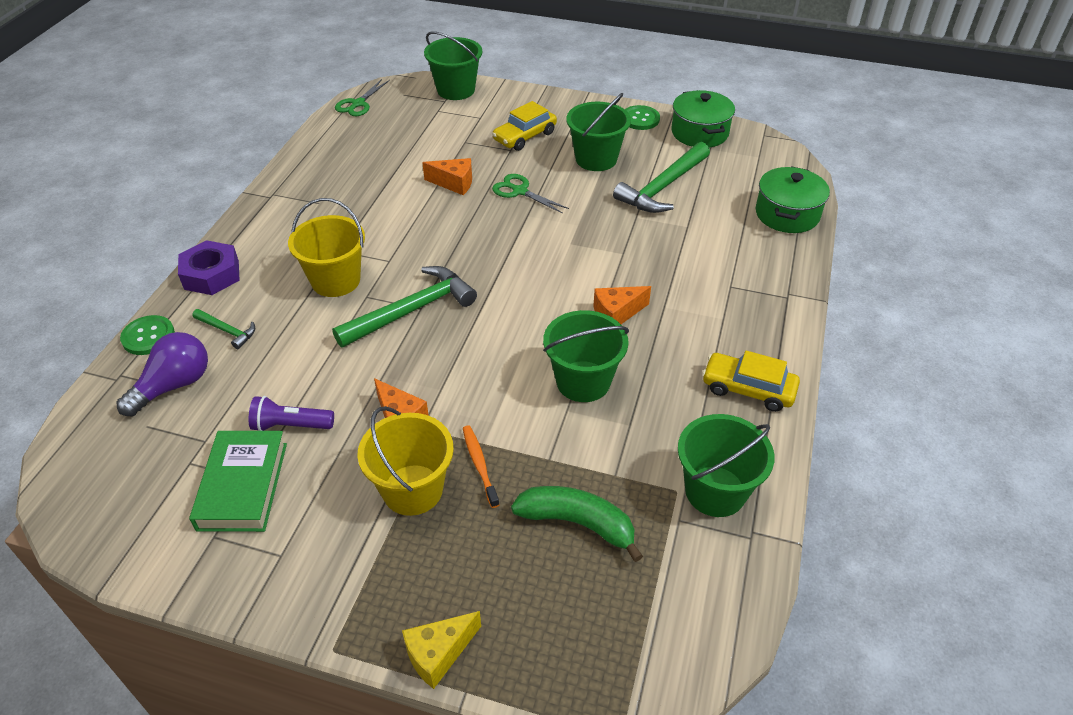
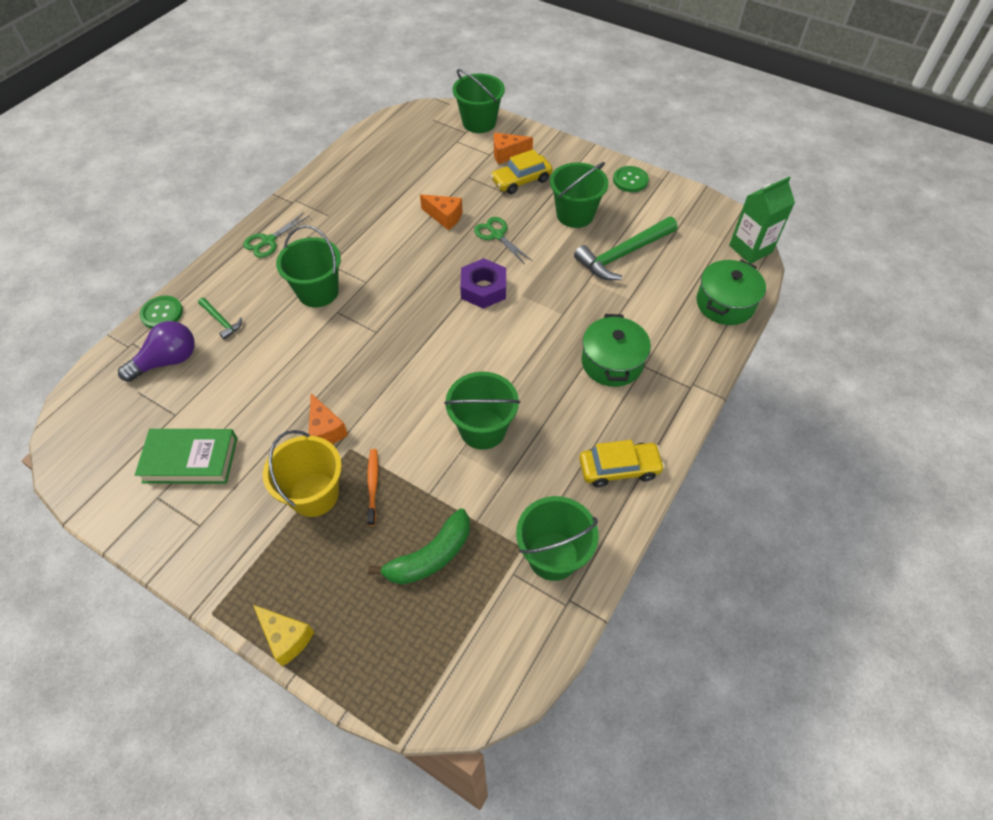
camera: 15 degrees right, 10 degrees up
(211, 275) = (225, 267): purple nut -> purple nut (483, 289)
(242, 486) = (190, 460): green book -> green book turned 75 degrees clockwise
(291, 425) = (242, 416): purple flashlight -> none
(335, 280) = (318, 292): yellow bucket -> green bucket
(358, 104) = (392, 123): green scissors -> green scissors (268, 241)
(412, 310) = (368, 333): green hammer -> none
(438, 654) = (286, 637): yellow cheese -> yellow cheese turned 120 degrees counterclockwise
(577, 523) = (430, 556): green banana -> green banana turned 105 degrees clockwise
(616, 314) = (534, 372): orange cheese -> orange cheese (507, 154)
(699, 133) = (679, 204): green pot -> green pot (612, 362)
(748, 389) = (619, 468): yellow car -> yellow car turned 135 degrees clockwise
(789, 161) = (750, 249): none -> green carton

